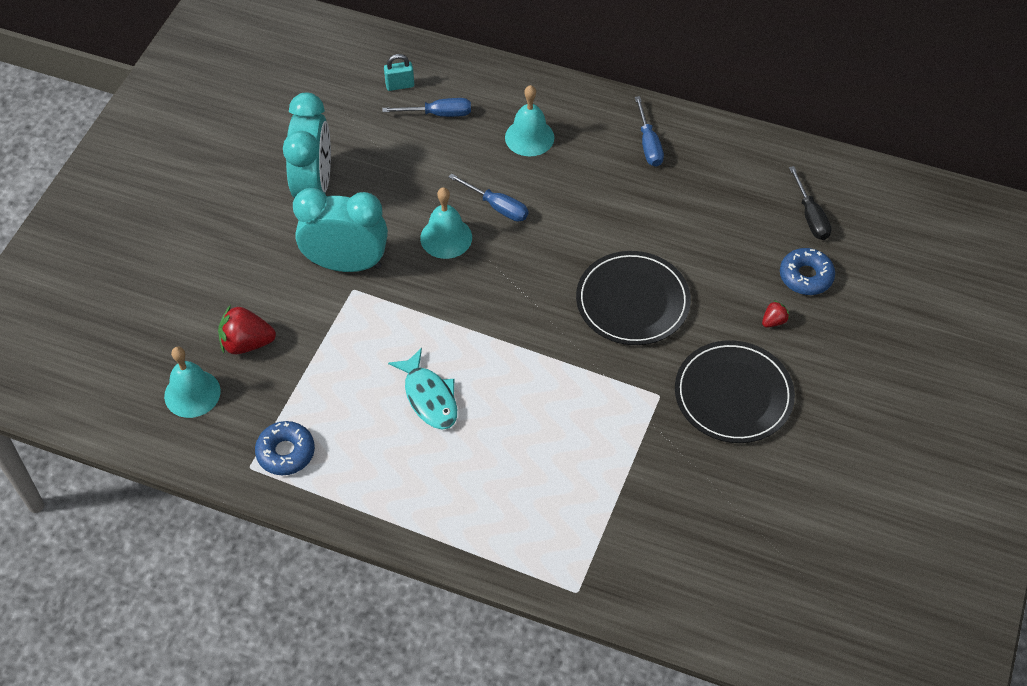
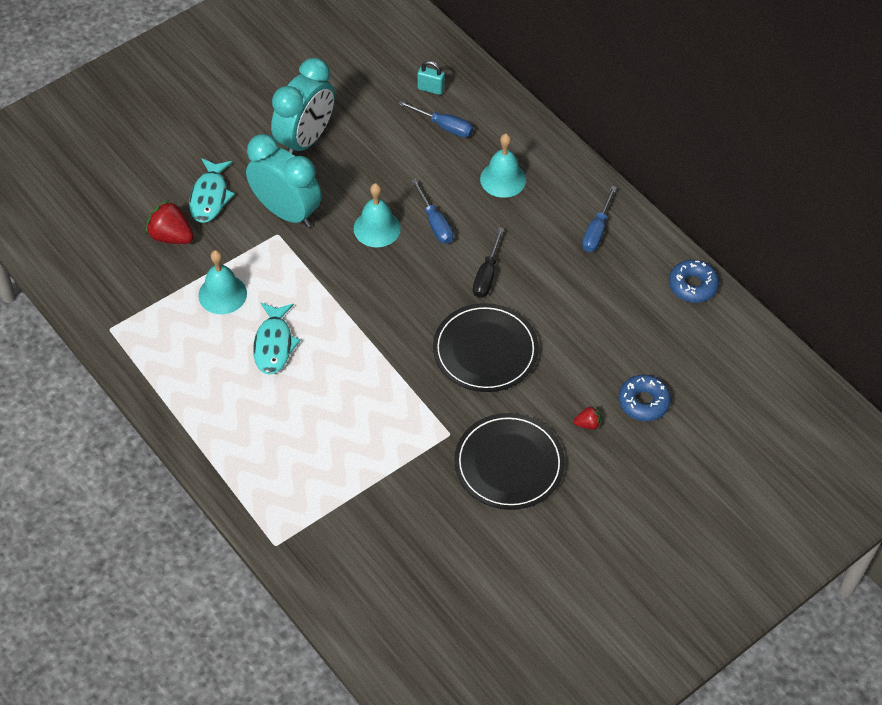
camera: 30 degrees right, 0 degrees up
(192, 393) = (107, 254): turquoise bell -> turquoise bell (222, 294)
(258, 286) = (210, 197): none -> turquoise fish
(286, 452) = (142, 331): blue donut -> blue donut (692, 285)
(810, 216) = (687, 355): black screwdriver -> black screwdriver (487, 275)

